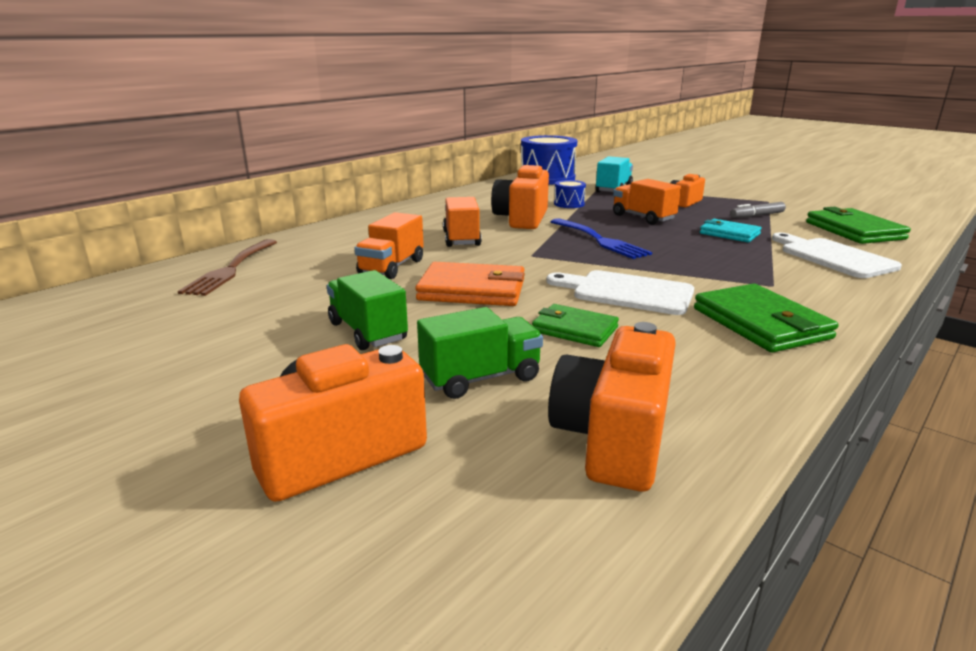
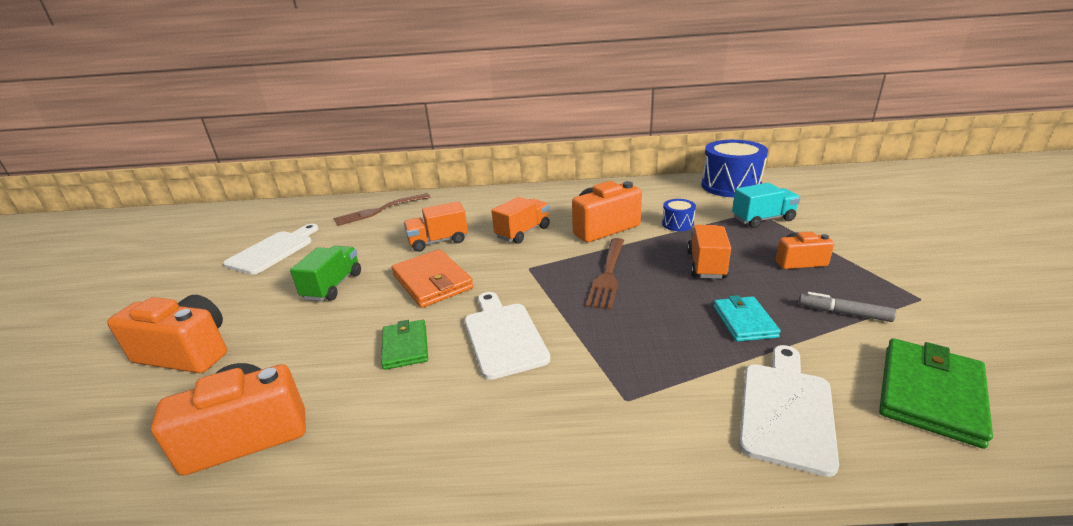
camera: 50 degrees right, 5 degrees up
(164, 343) = (273, 250): none -> white cutting board
(480, 378) = (299, 349): green truck -> none
(600, 240) = (608, 275): blue fork -> brown fork
(761, 323) = (514, 427): green wallet -> none

